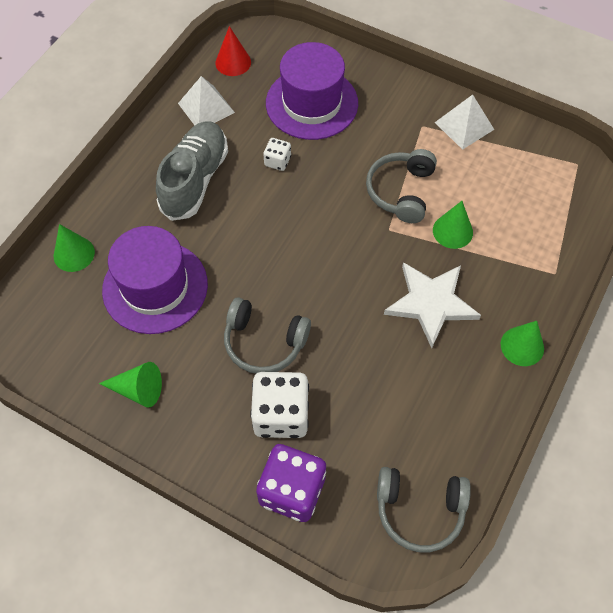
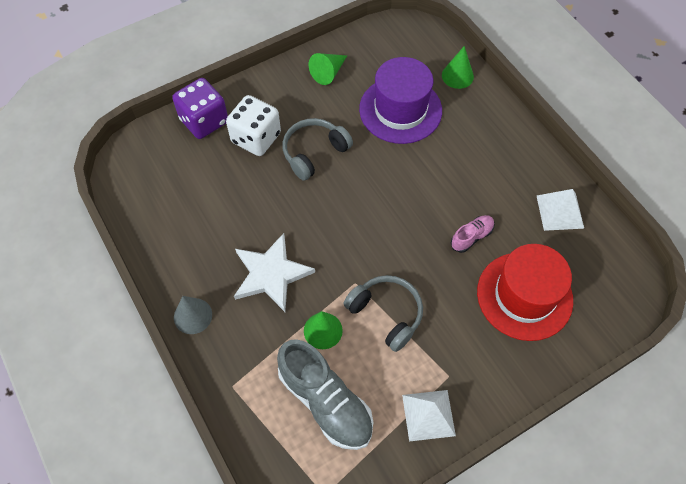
camera: 120 degrees right, 0 degrees up
(195, 180) = (484, 171): grey shoe -> grey shoe (325, 401)
(233, 62) = (607, 256): red cone -> none
(277, 161) = (471, 237): white dice -> pink shoe
(311, 103) = (524, 296): purple hat -> red hat
(419, 510) = (138, 180): grey headphones -> none
(522, 346) = (193, 316): green cone -> grey cone

